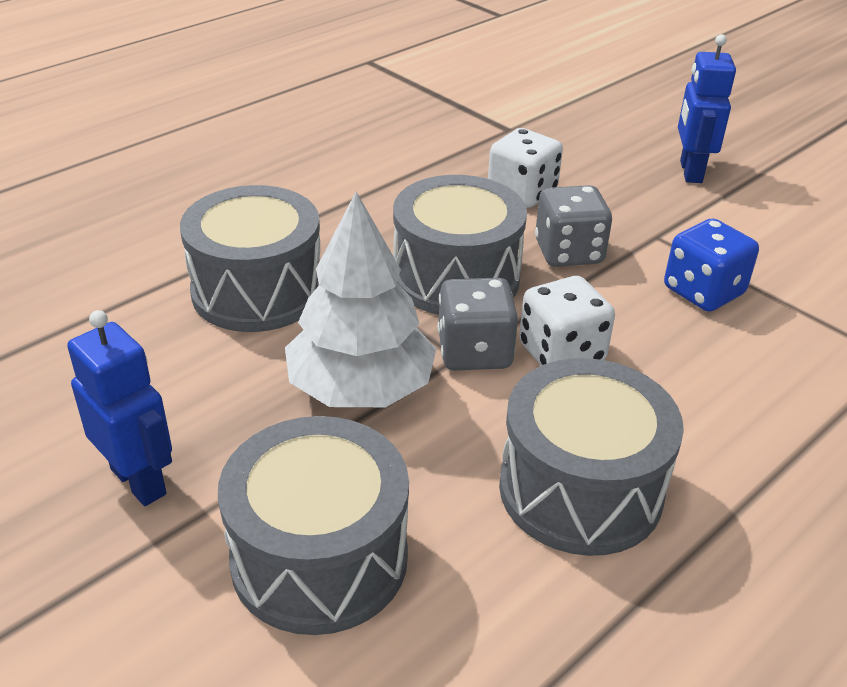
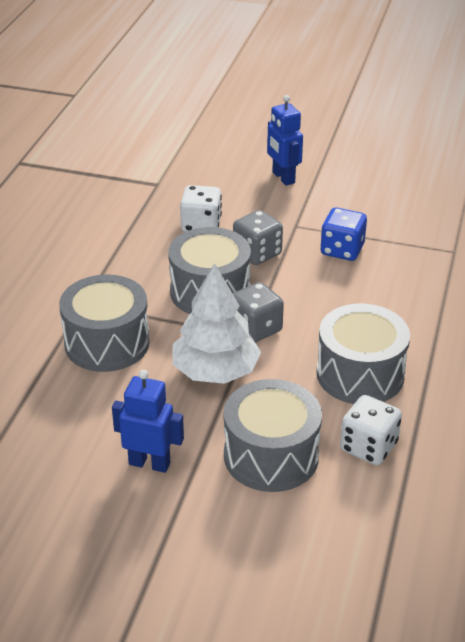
camera: 30 degrees left, 0 degrees up
(561, 353) = (299, 312): white dice -> white dice (368, 447)

